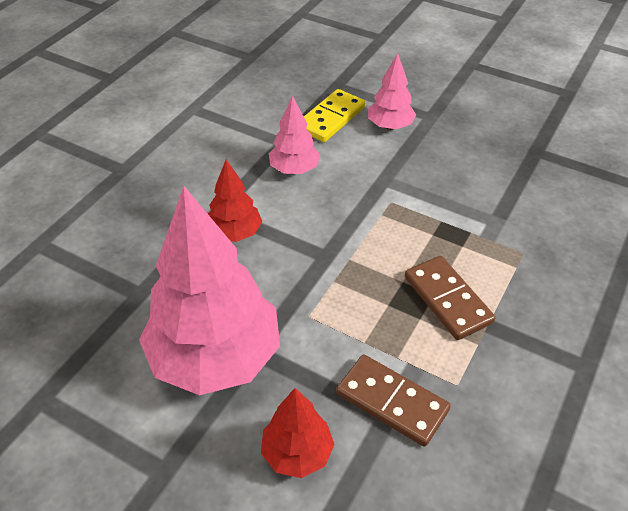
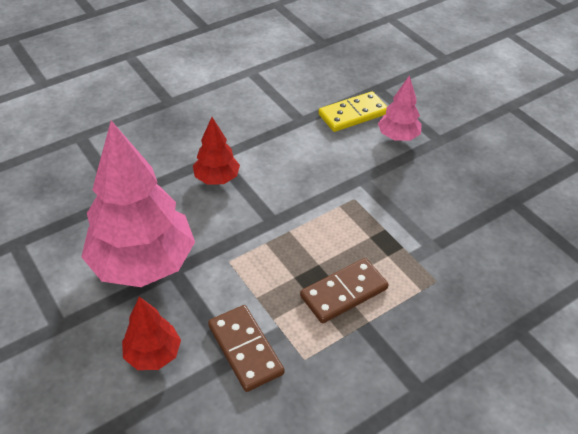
camera: 25 degrees right, 0 degrees up
(294, 169) = (295, 145): pink tree -> none
(447, 300) = (343, 292): brown domino -> brown domino turned 60 degrees clockwise

